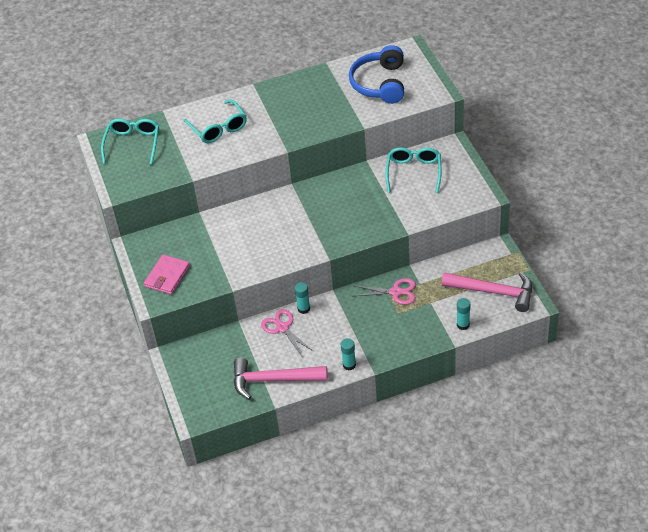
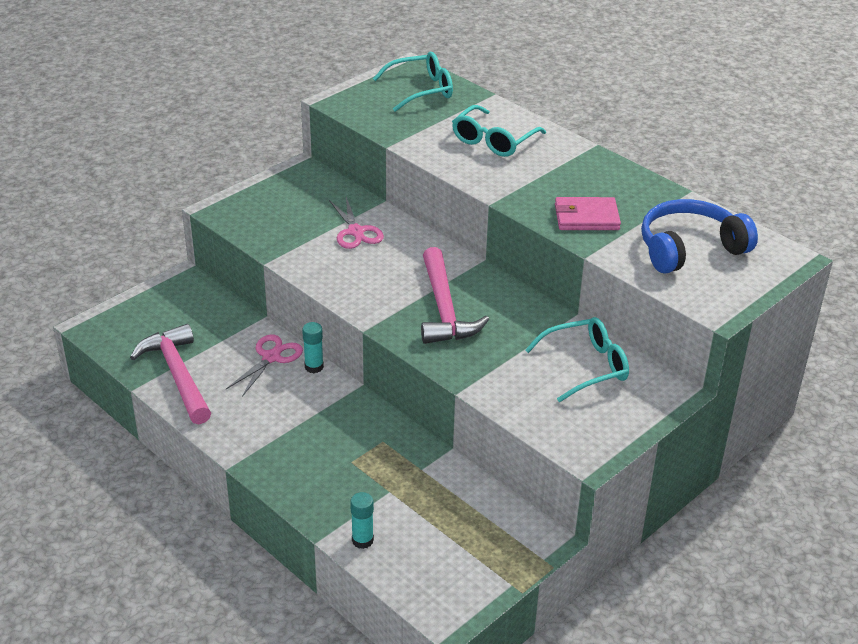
camera: 60 degrees right, 10 degrees down
(167, 276) = (263, 207): pink wallet -> pink wallet (586, 217)
(349, 365) = (232, 439): turquoise glue stick -> none
(395, 292) = (390, 448): pink scissors -> pink scissors (356, 232)
(494, 292) = (449, 559): pink hammer -> pink hammer (444, 309)

